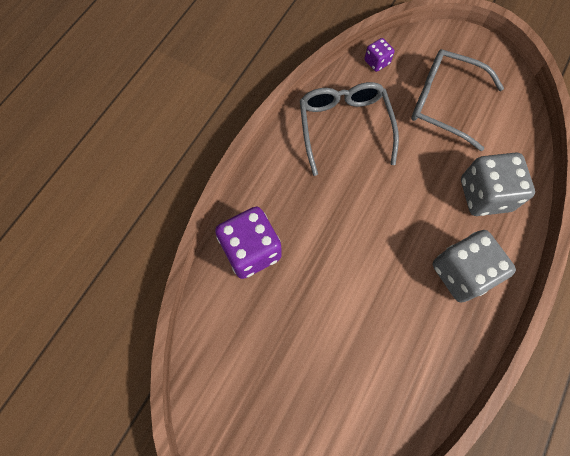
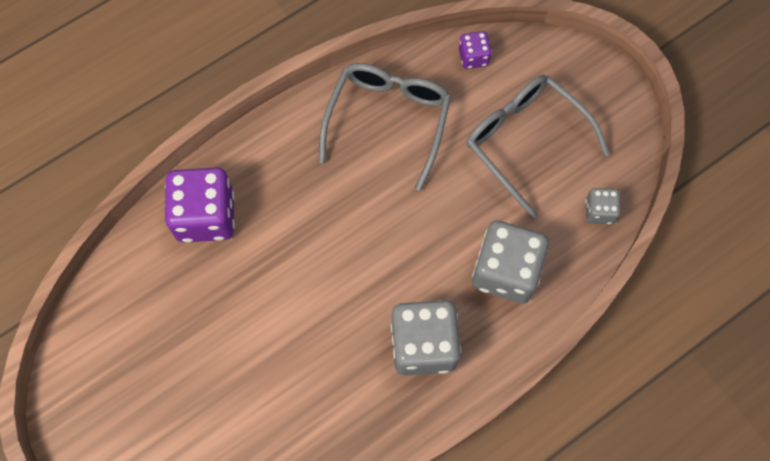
camera: 25 degrees right, 0 degrees up
(519, 128) = (599, 211): none -> grey dice

